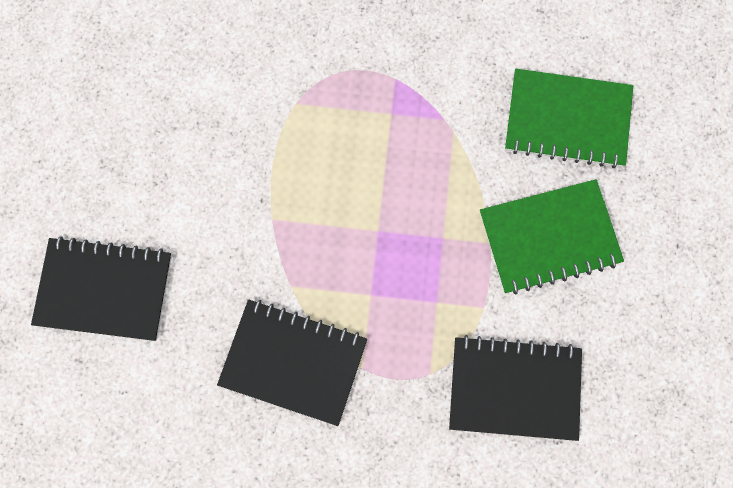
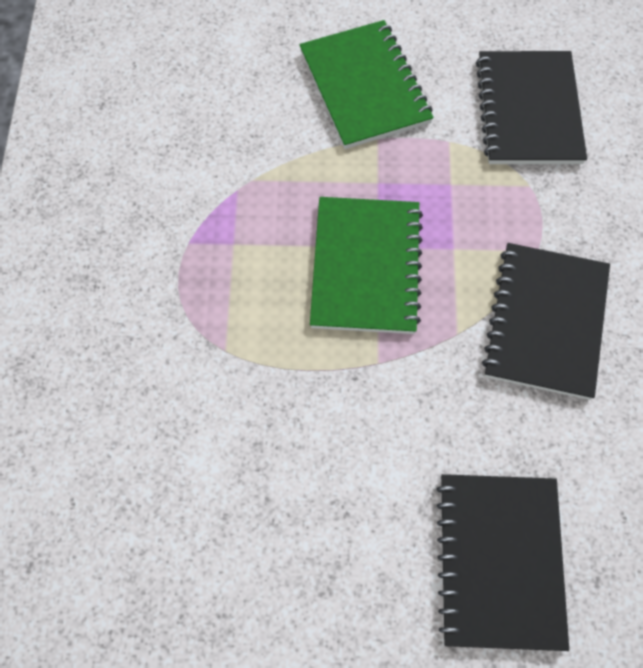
camera: 95 degrees left, 10 degrees down
(567, 120) = (231, 76): green notebook -> green notebook (365, 267)

